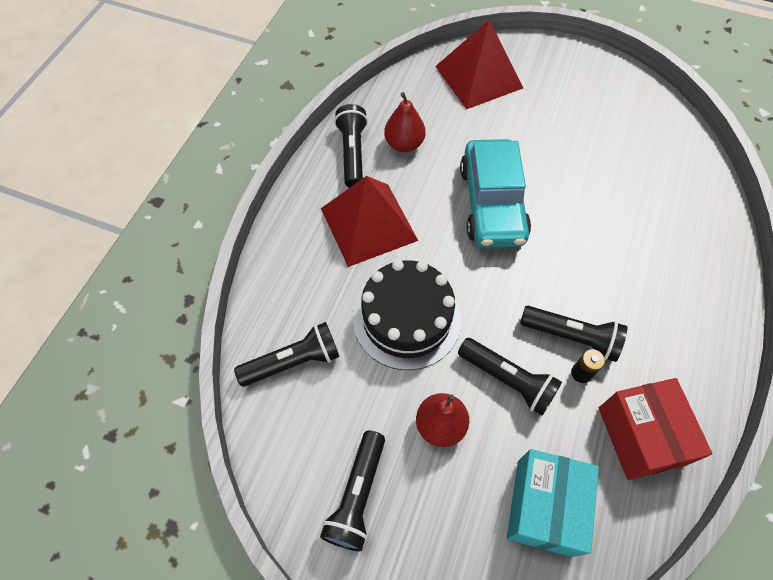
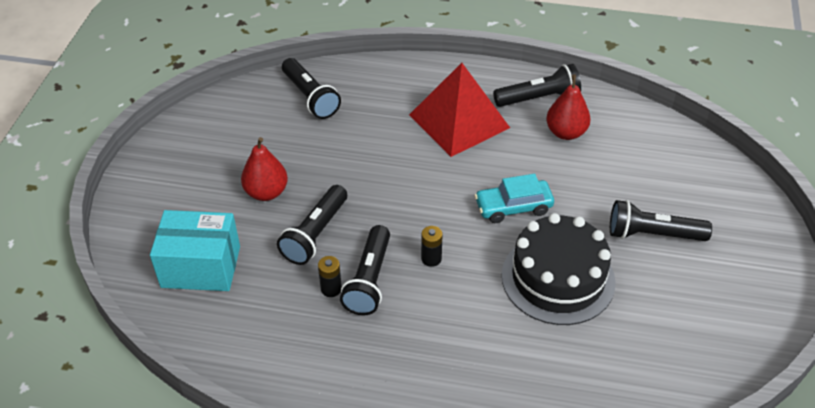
camera: 80 degrees right, 15 degrees down
(357, 496) = (204, 150): black flashlight -> black flashlight (652, 234)
(406, 318) = (364, 159): black cake -> black cake (558, 278)
(478, 77) = (692, 181): red pyramid -> none
(492, 203) = (513, 207): turquoise car -> turquoise car, size x0.57
(548, 280) = (431, 259): none -> black battery
(640, 436) = (272, 337): red box -> none

